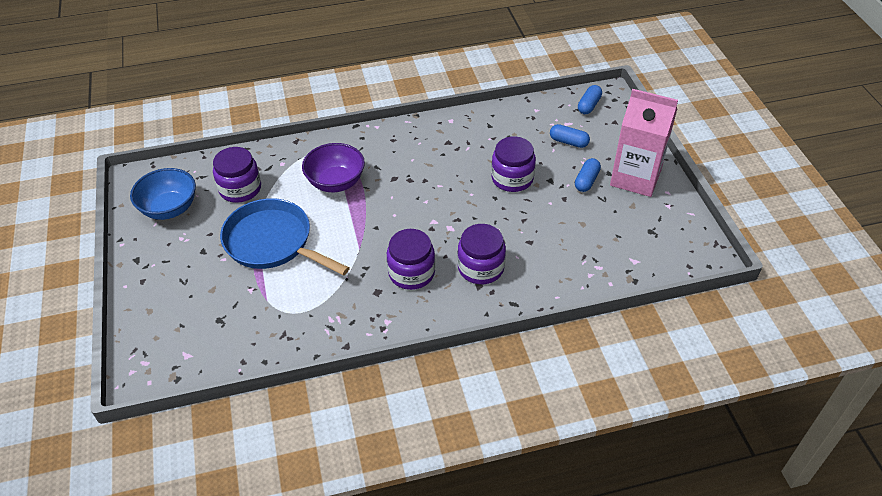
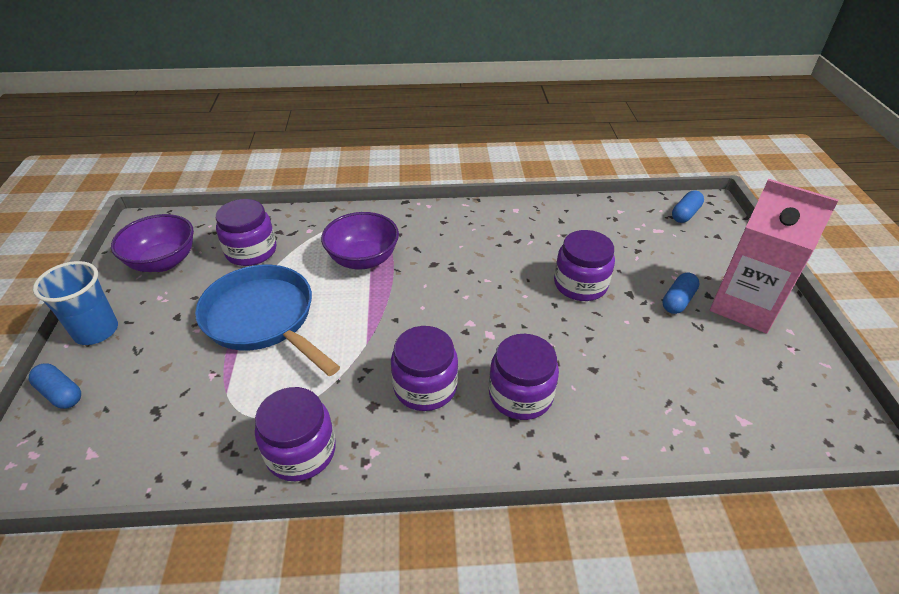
camera: 10 degrees right, 5 degrees down
(143, 272) = (96, 331): none -> blue cup
(169, 208) = (163, 262): blue bowl -> purple bowl
(336, 329) = (301, 451): none -> purple jar
(568, 142) = (657, 251): blue capsule -> blue capsule (60, 393)

